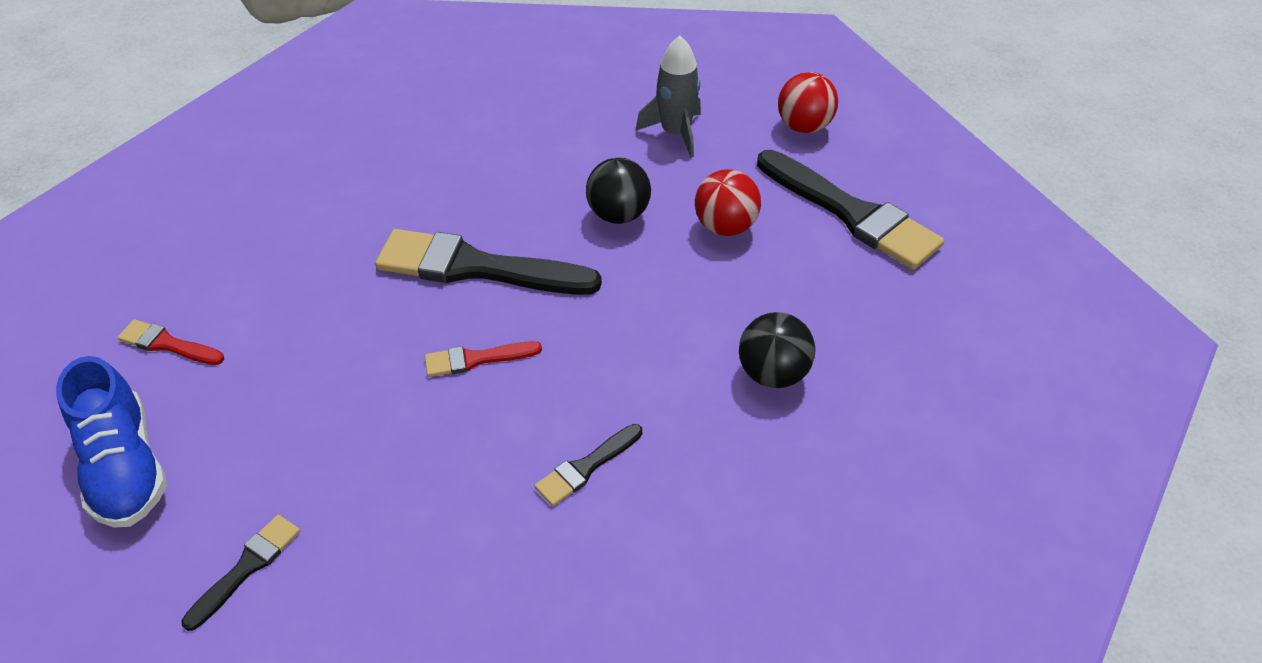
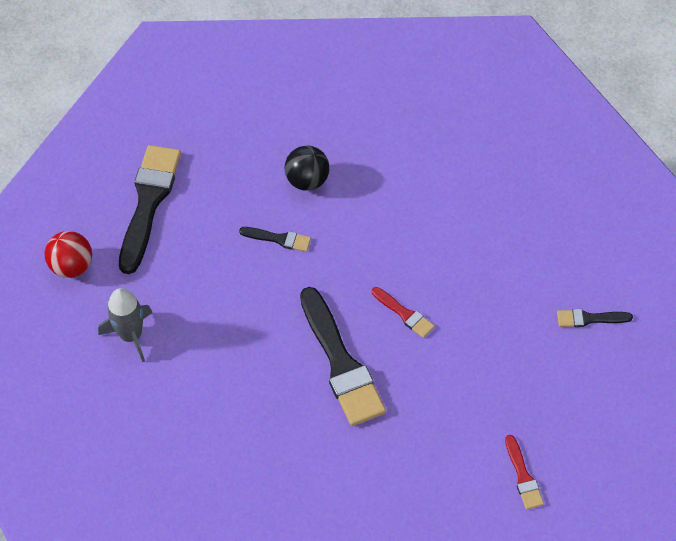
camera: 125 degrees left, 10 degrees up
(126, 467) = (597, 419): blue shoe -> none
(586, 467) = (426, 224): black brush -> black brush (279, 239)
(618, 215) = (238, 318): black ball -> none
(725, 227) = (208, 258): red ball -> none

